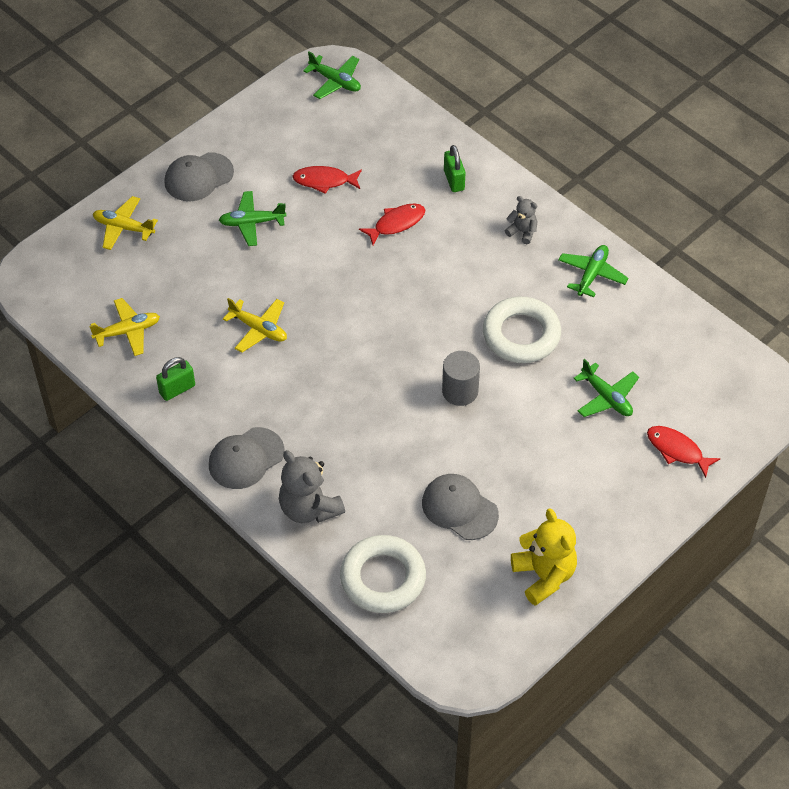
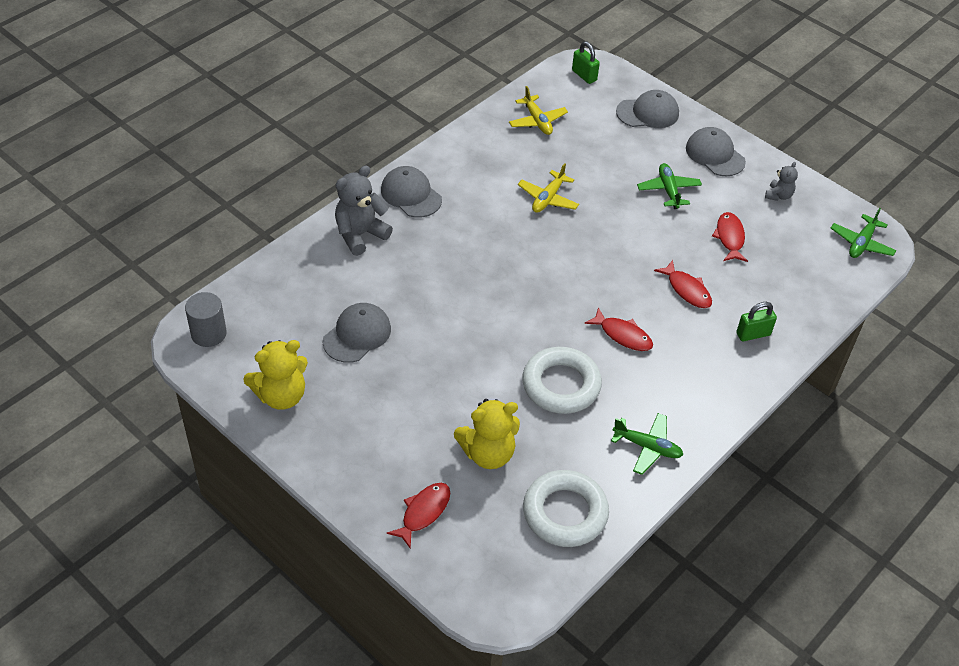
camera: 85 degrees right, 5 degrees down
(123, 228) = (648, 113): yellow plane -> grey cap
(177, 389) = (480, 152): green padlock -> green padlock (584, 75)
(383, 578) = (287, 282): white ring -> white ring (565, 513)
(456, 280) = (623, 335): none -> red fish
(460, 391) = (489, 336): grey cylinder -> grey cylinder (208, 333)
(522, 232) = (695, 389): grey teddy bear -> grey teddy bear (778, 195)
(606, 397) = (488, 453): green plane -> yellow teddy bear

